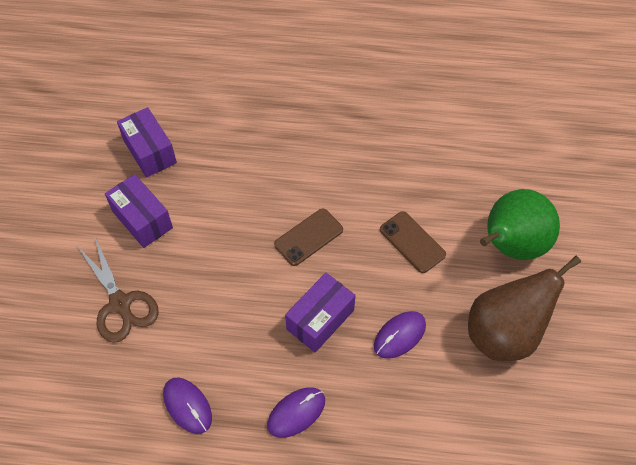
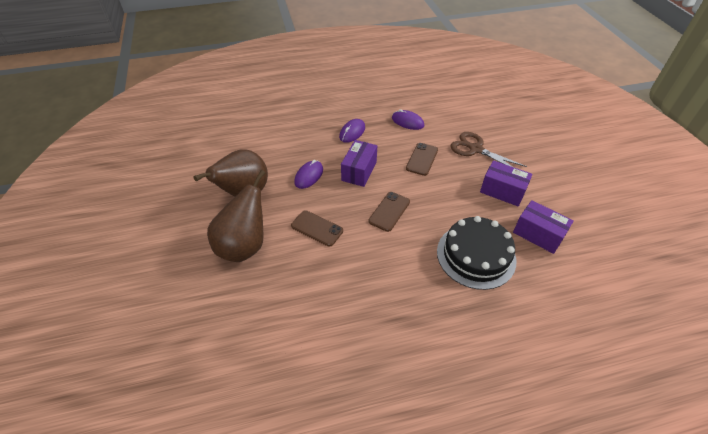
camera: 160 degrees right, 10 degrees down
(214, 311) = (422, 159): none -> brown phone
(239, 150) = (476, 255): none -> black cake
(510, 246) = (244, 246): green pear -> brown pear

